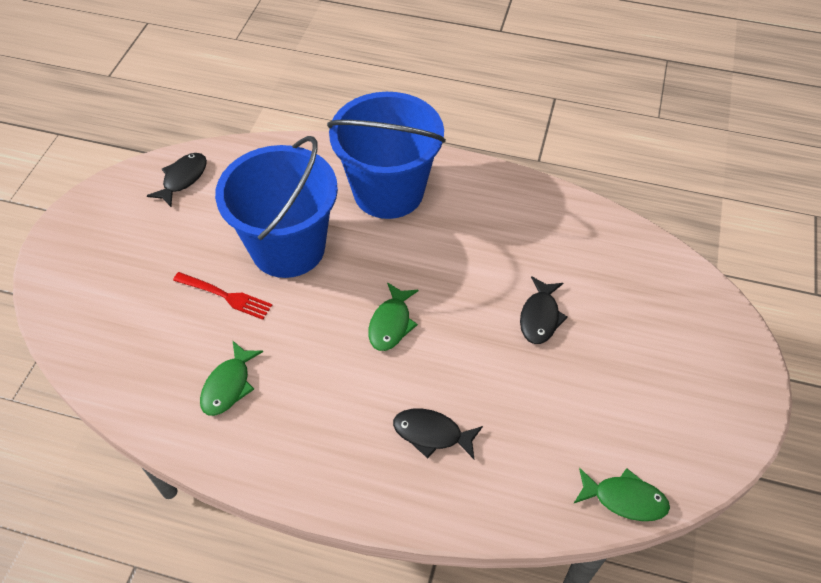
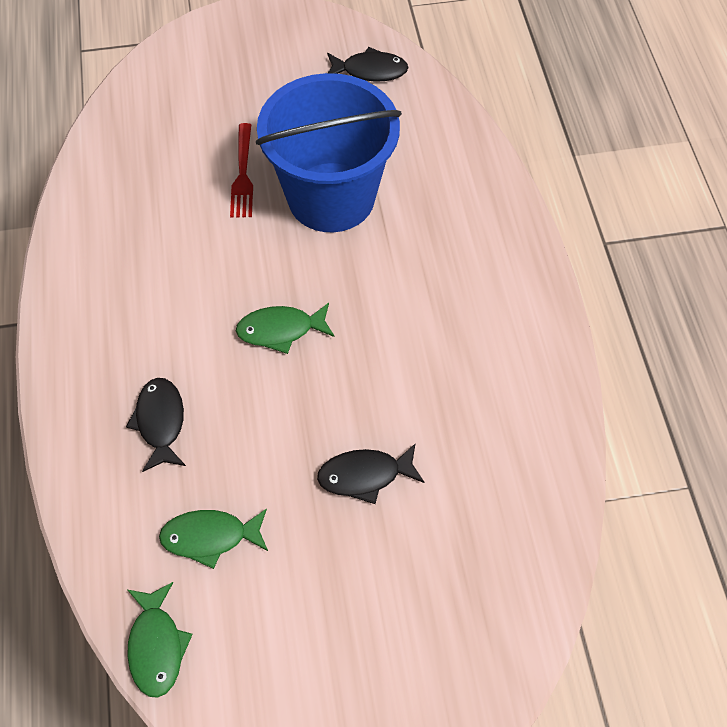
camera: 65 degrees right, 5 degrees up
(228, 385) = (141, 225): green fish -> green fish (210, 537)
(388, 191) = (464, 253): blue bucket -> none

